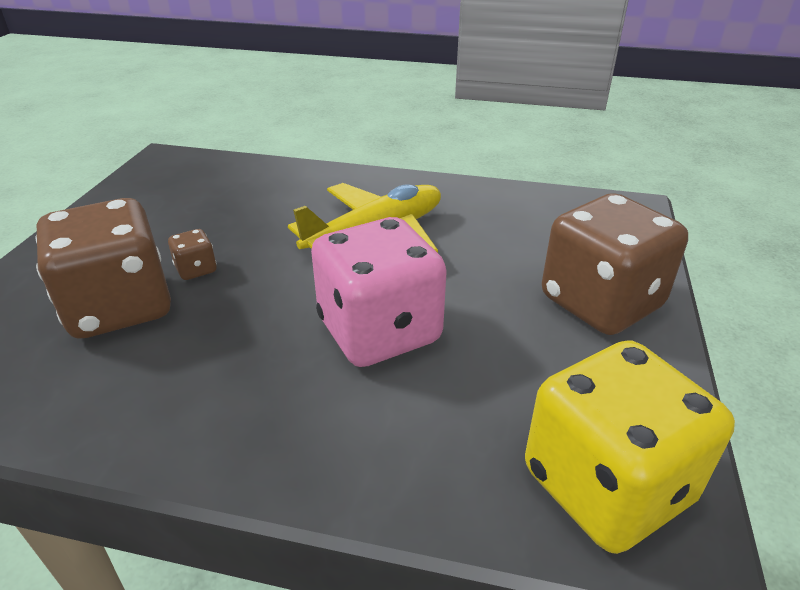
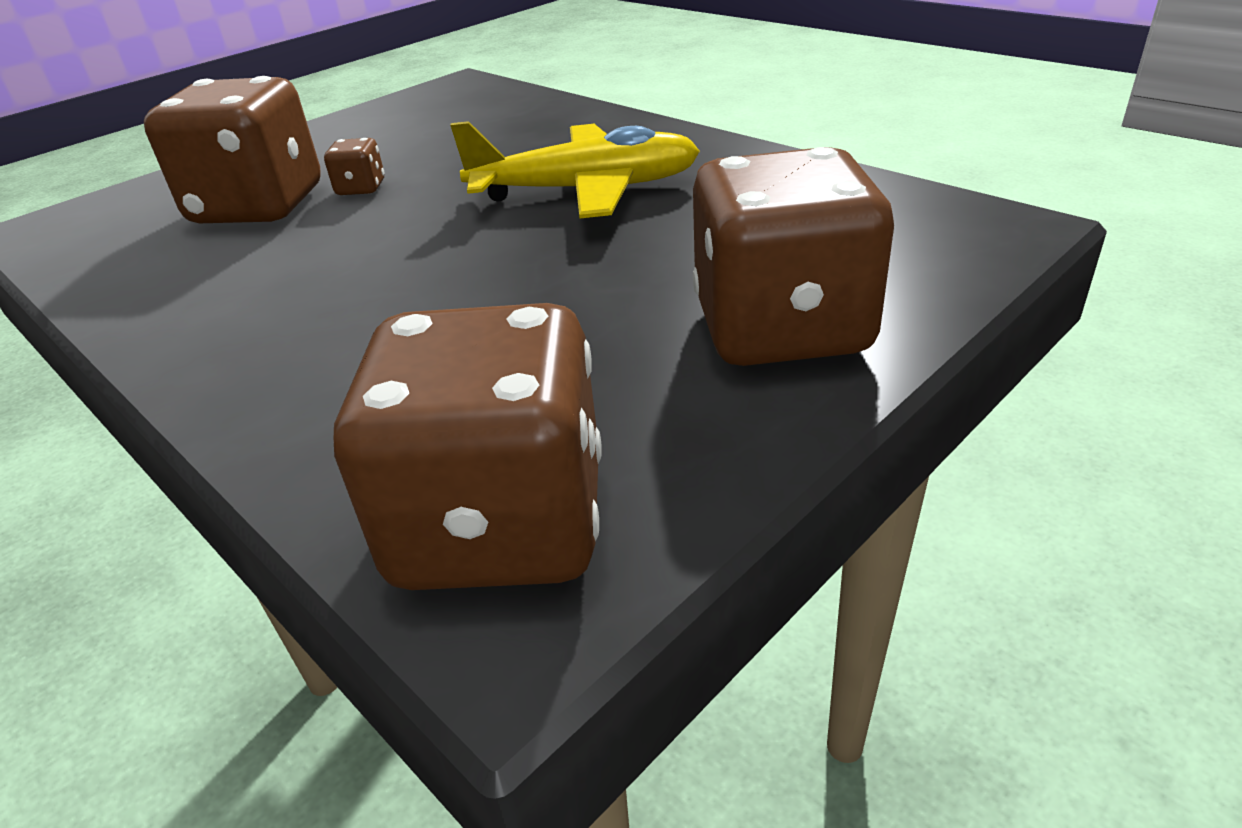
camera: 35 degrees right, 0 degrees up
(379, 331) = (459, 287): pink dice -> none
(606, 486) = (500, 525): yellow dice -> brown dice

